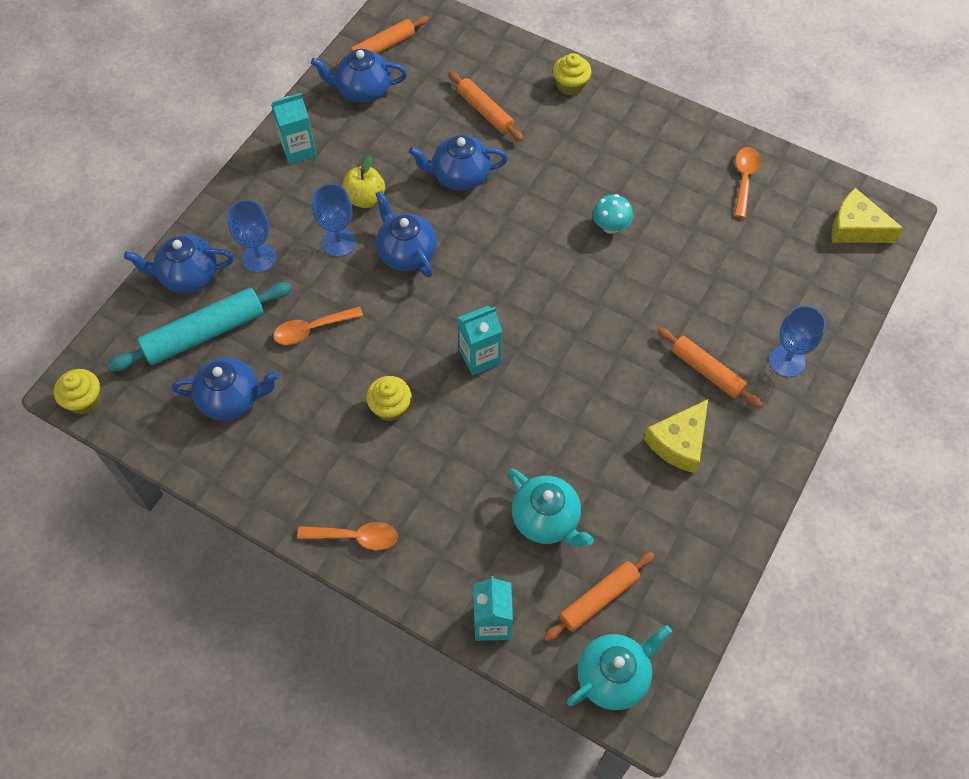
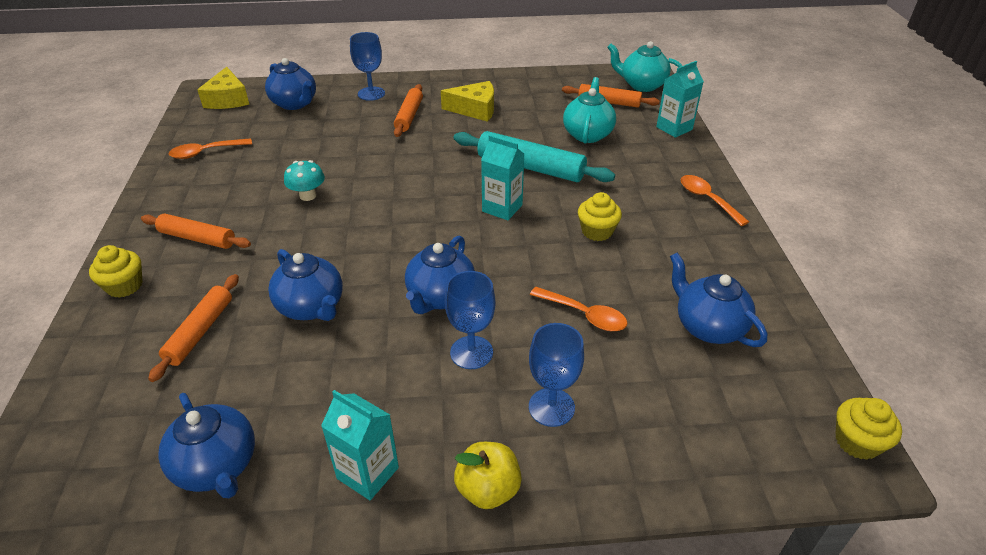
camera: 125 degrees left, 20 degrees down
(188, 276) = (636, 458): blue teapot -> blue teapot (295, 104)
(204, 333) = (678, 392): turquoise rolling pin -> turquoise rolling pin (530, 167)
(365, 198) = (396, 364): yellow apple -> yellow apple (488, 489)
(383, 47) = (114, 493): orange rolling pin -> orange rolling pin (197, 238)

